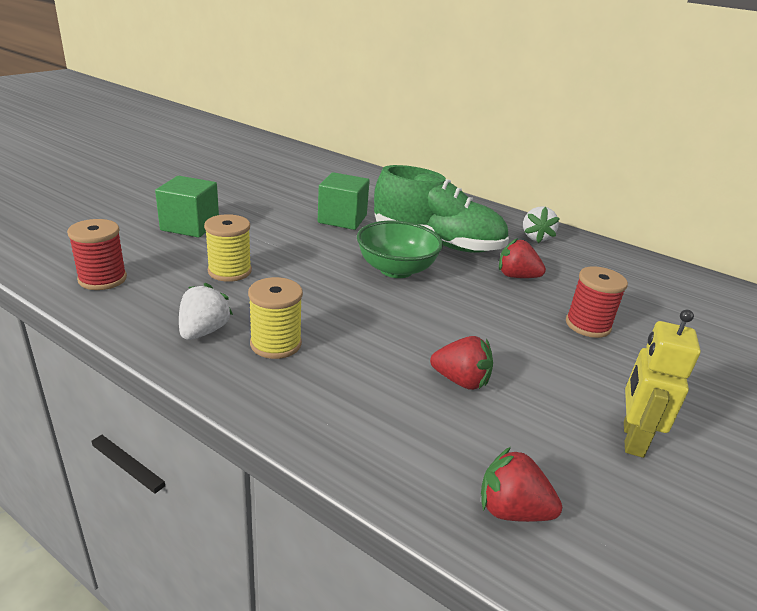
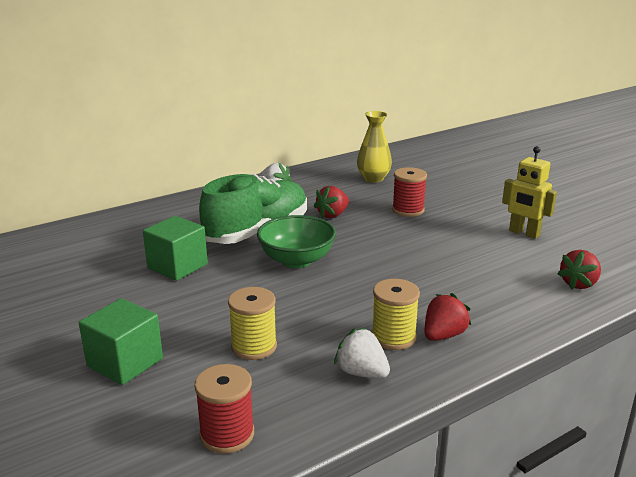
camera: 65 degrees left, 5 degrees down
(461, 381) = (460, 270): red strawberry -> red strawberry (443, 335)
(647, 291) = (373, 179): none -> yellow vase

